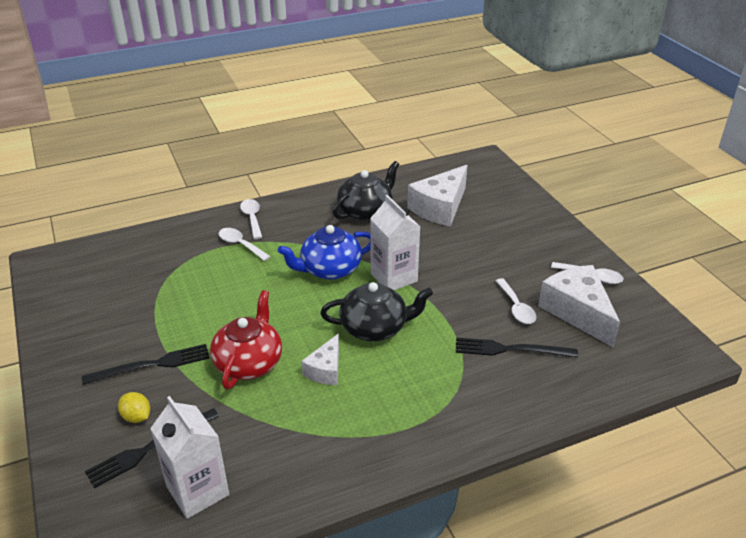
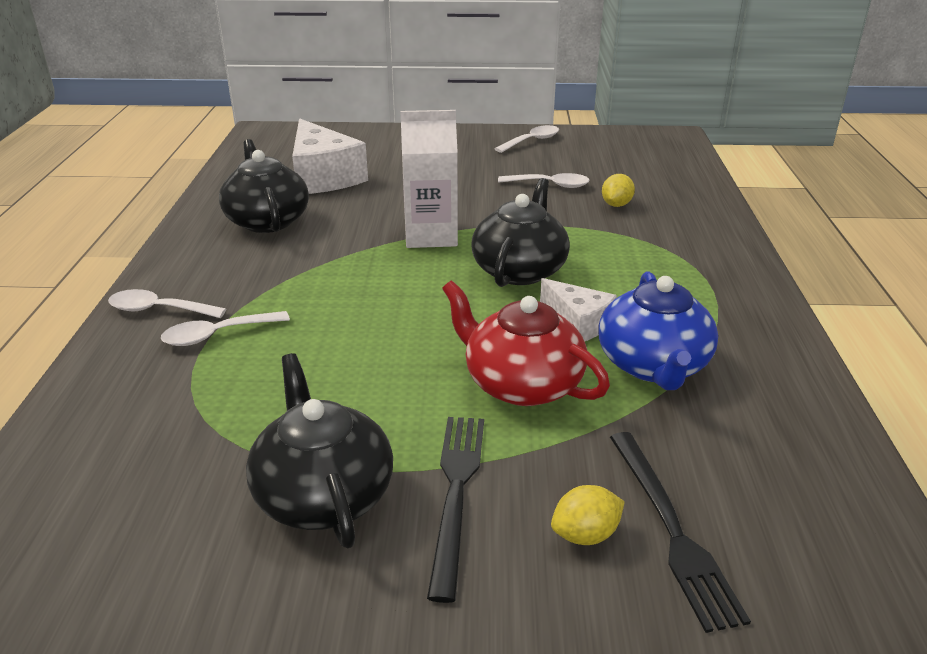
camera: 65 degrees left, 5 degrees down
(137, 324) = (323, 494): none -> black teapot
(198, 491) = (783, 489): white carton -> none
(329, 269) = (367, 274): blue teapot -> blue teapot (653, 365)
(510, 349) = (616, 205): black fork -> yellow lemon
(577, 312) = (581, 161): white cheese -> none

